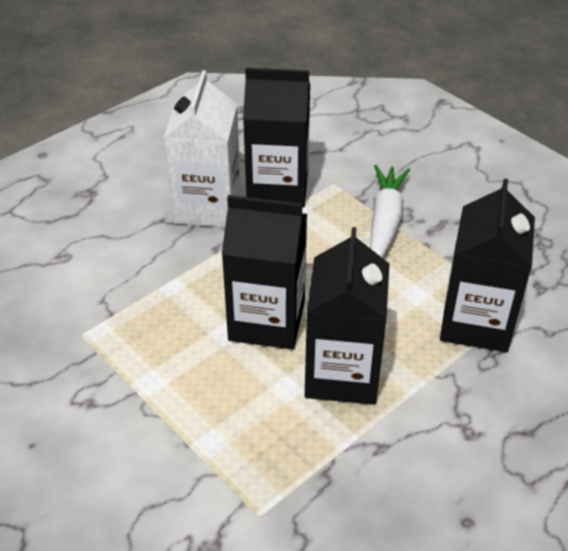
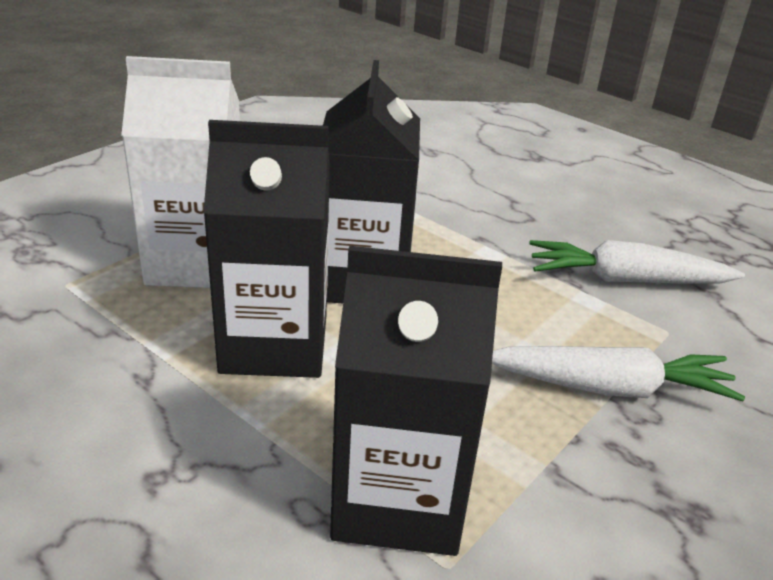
camera: 80 degrees right, 10 degrees down
(207, 206) = (554, 228): white carton -> white carton (197, 263)
(277, 187) = (625, 280): black carton -> white carrot

